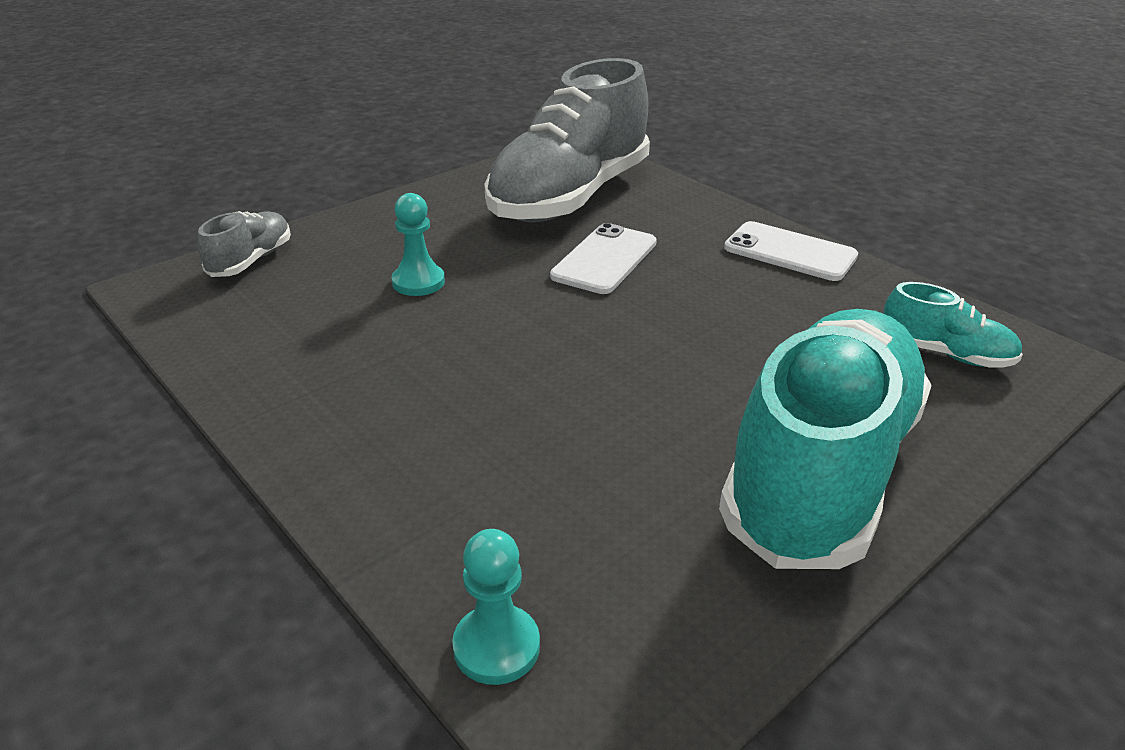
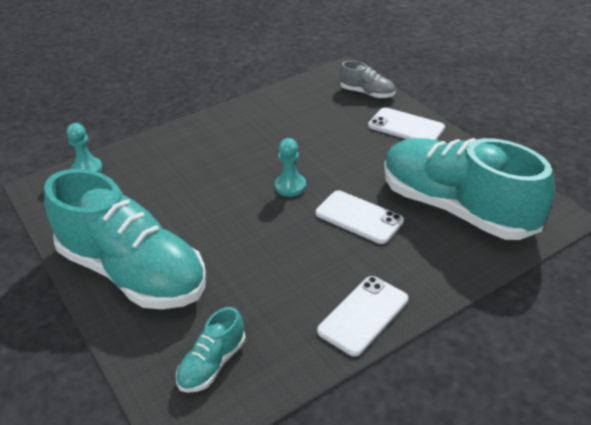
camera: 100 degrees right, 5 degrees up
(372, 227) = (406, 127): none -> white phone
(418, 282) = (338, 145): turquoise pawn -> turquoise pawn (290, 186)
(570, 197) = (457, 208): grey shoe -> turquoise shoe

